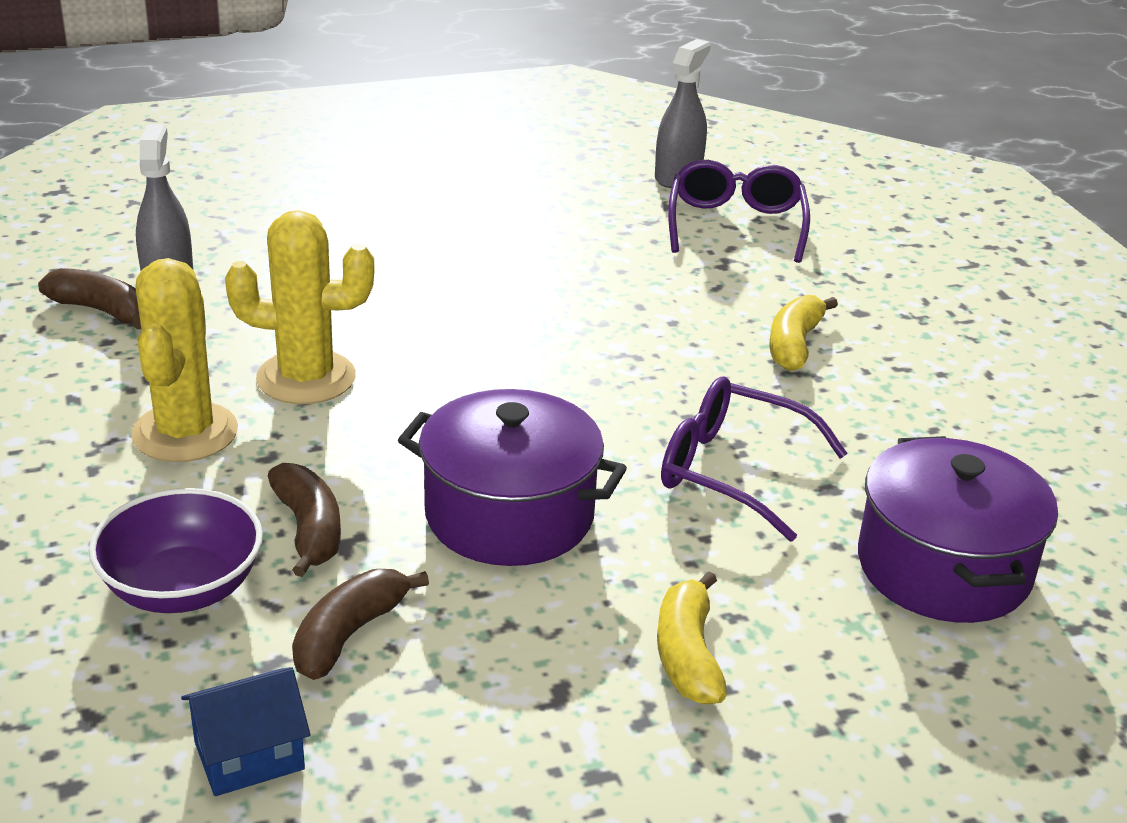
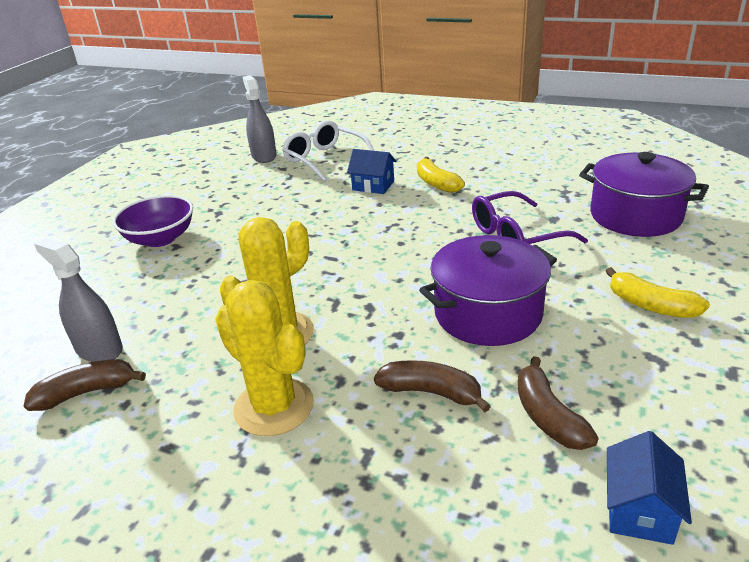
camera: 45 degrees left, 0 degrees up
(182, 588) = (440, 474): purple bowl -> purple bowl (160, 239)
(715, 295) = (373, 186): none -> blue house
(736, 225) = (325, 159): purple glasses -> white glasses

